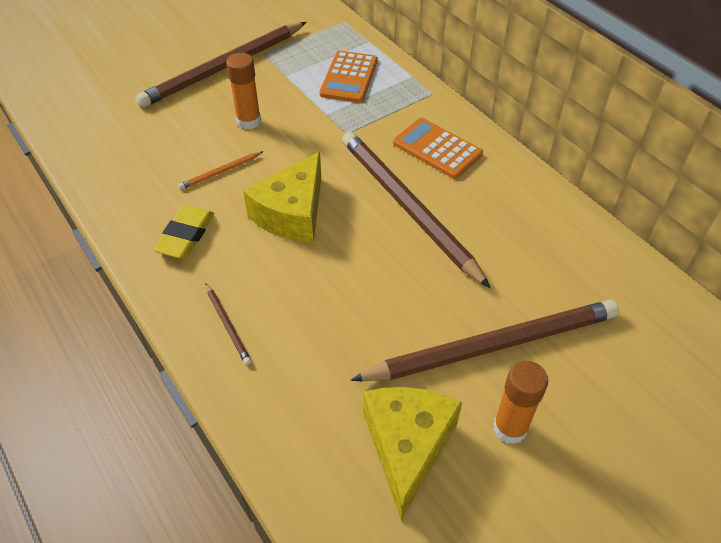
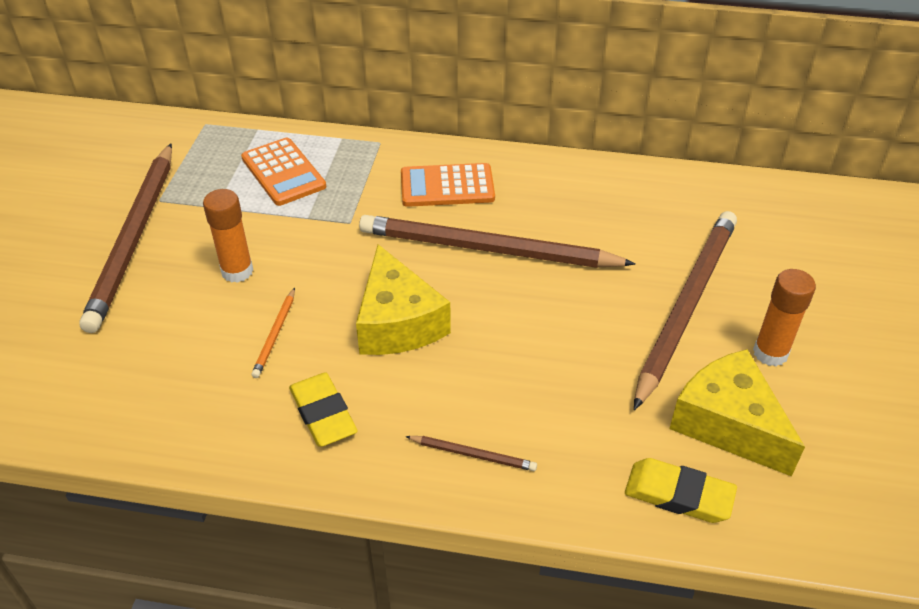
camera: 45 degrees left, 5 degrees down
(309, 459) = (678, 495): none -> yellow eraser

